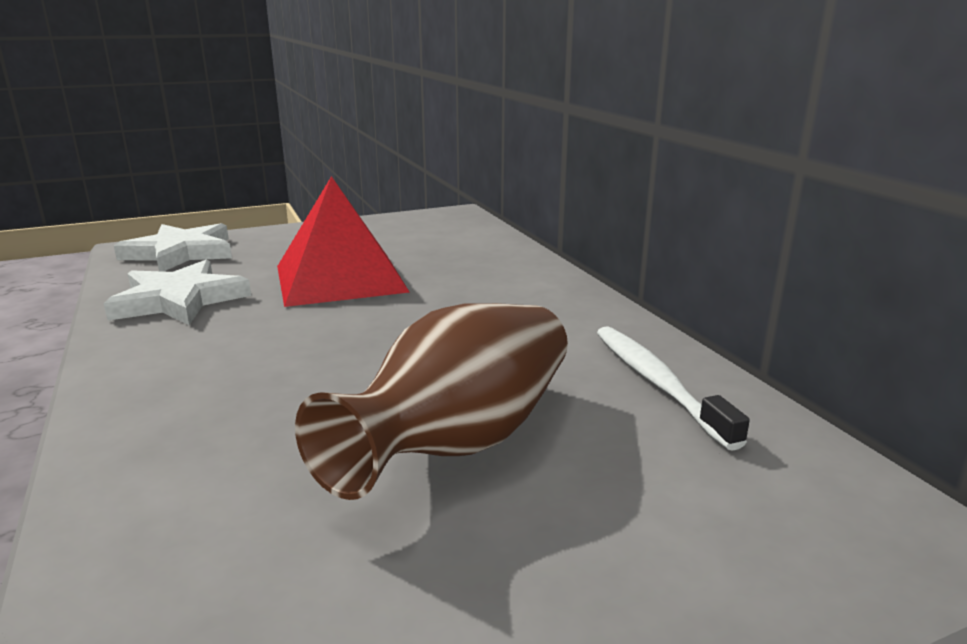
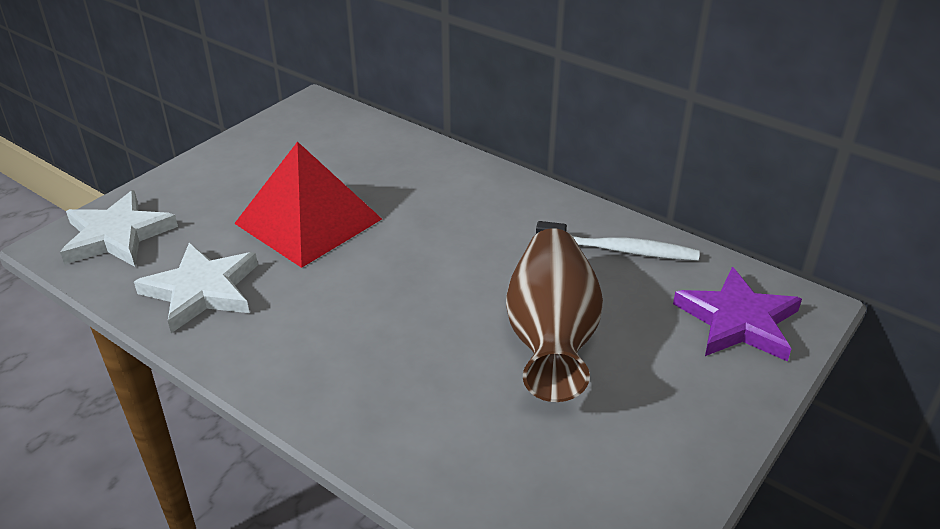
camera: 30 degrees left, 15 degrees up
(657, 383) = (620, 250): white toothbrush -> white toothbrush turned 150 degrees clockwise
(776, 516) = (738, 321): none -> purple star

